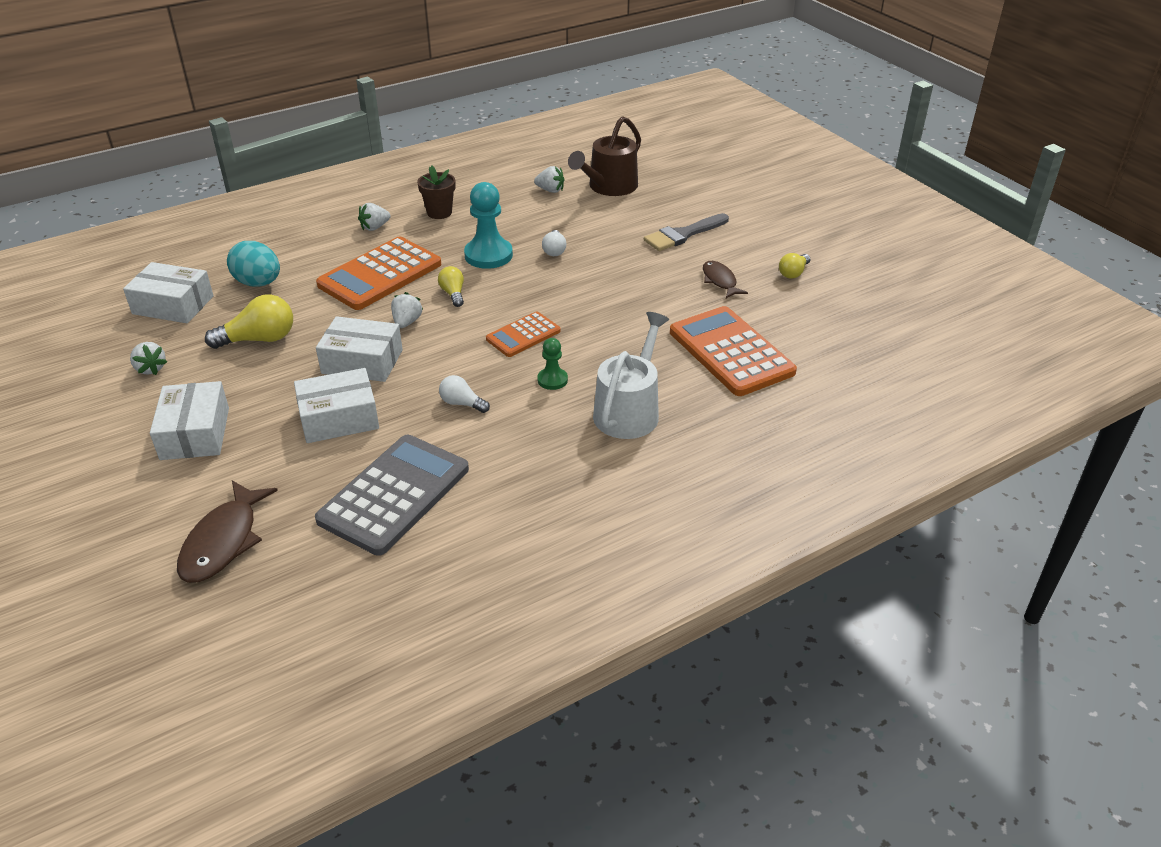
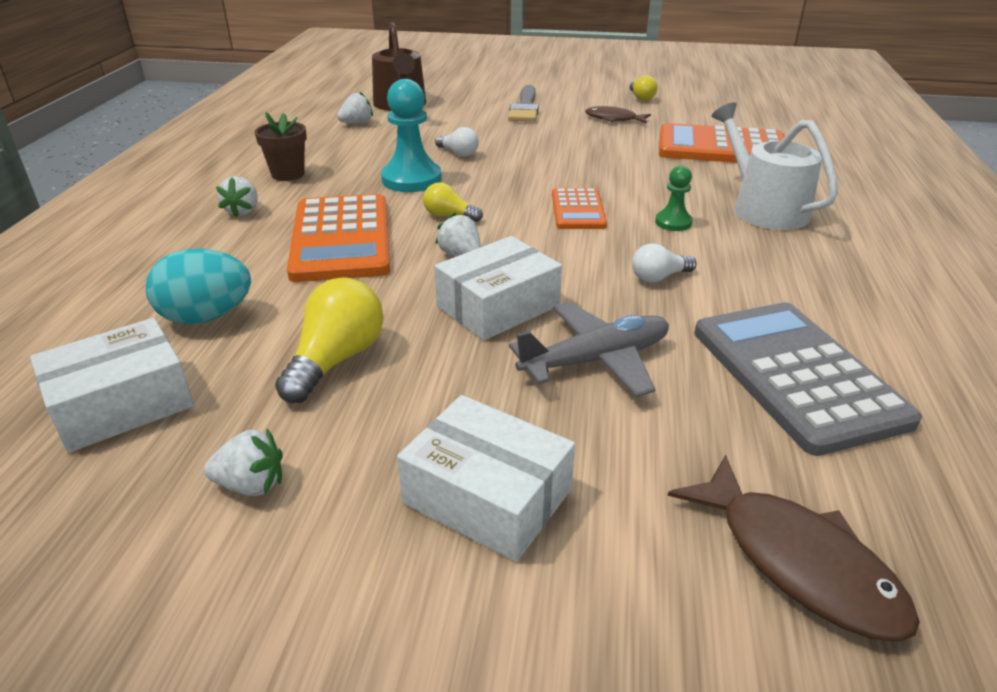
camera: 50 degrees left, 5 degrees down
(339, 418) = (596, 360): white box -> grey plane

